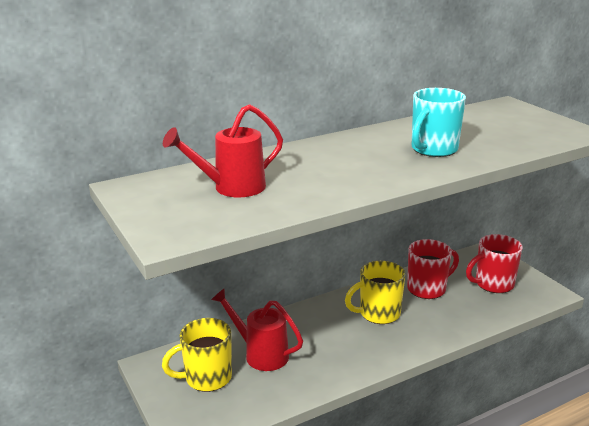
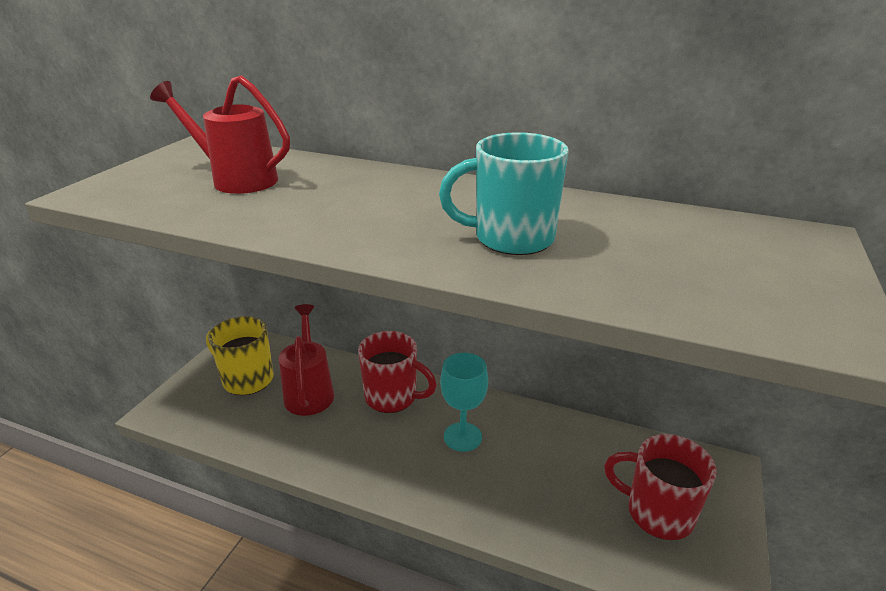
camera: 50 degrees right, 5 degrees up
(378, 313) = (462, 437): yellow mug -> turquoise goblet
(427, 289) = (562, 453): red mug -> red mug (392, 397)

